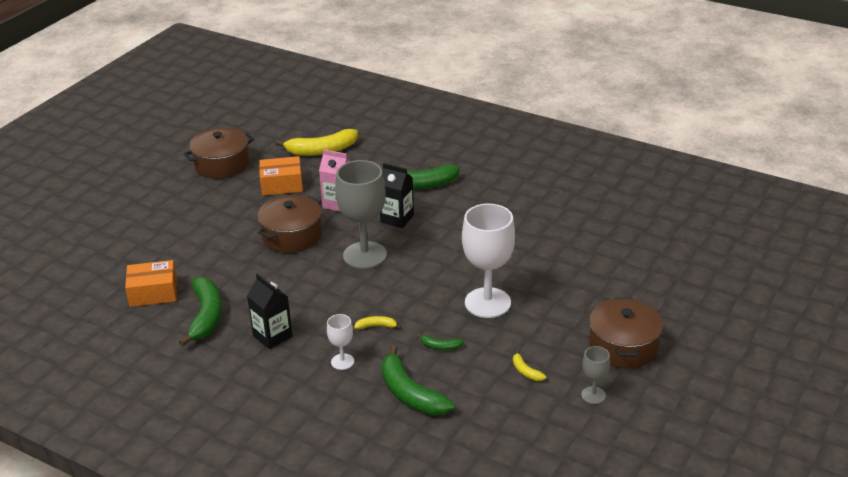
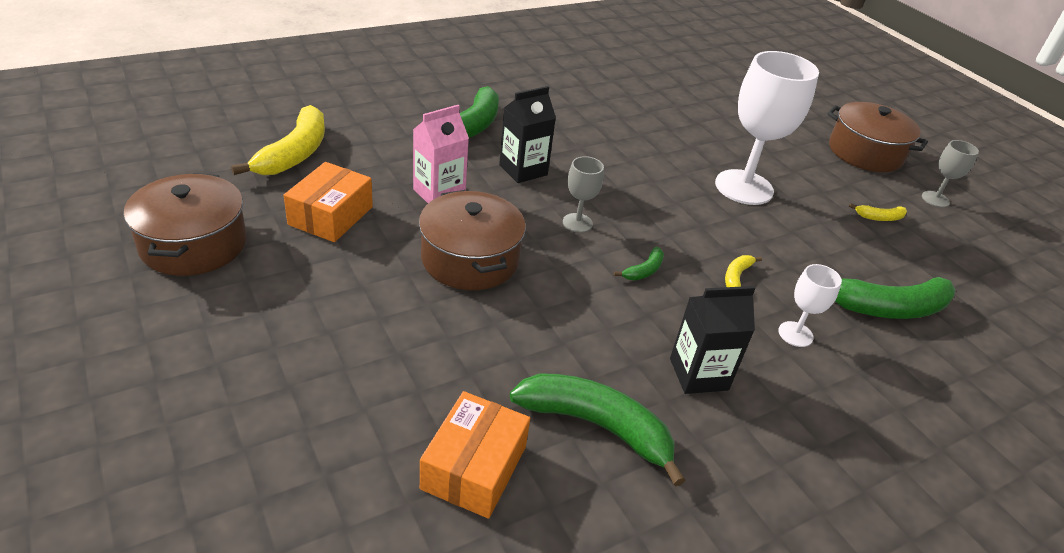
camera: 65 degrees left, 5 degrees up
(365, 255) = (577, 223): grey goblet -> grey goblet, size x0.47
(440, 346) = (806, 249): green banana -> green banana (644, 271)

